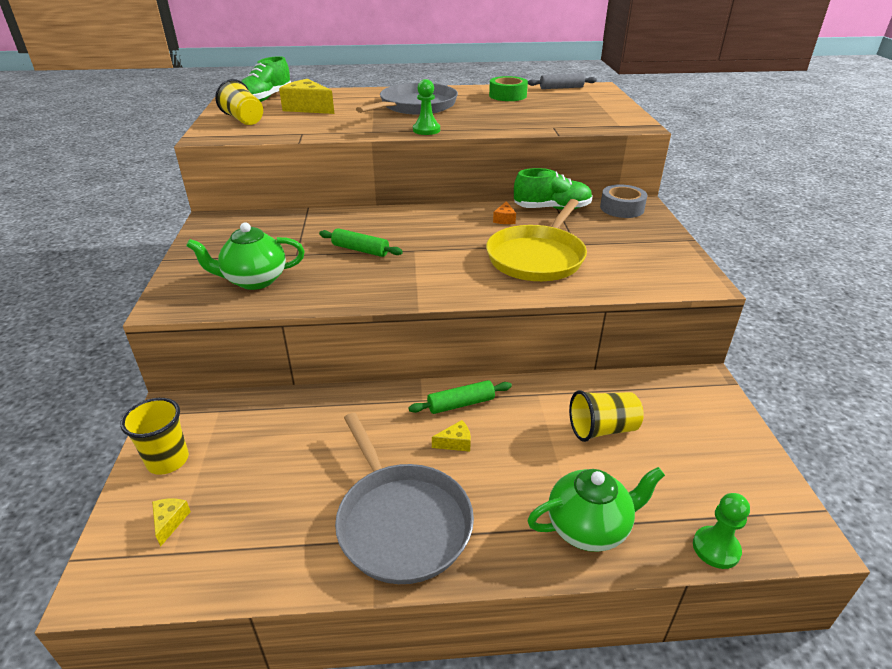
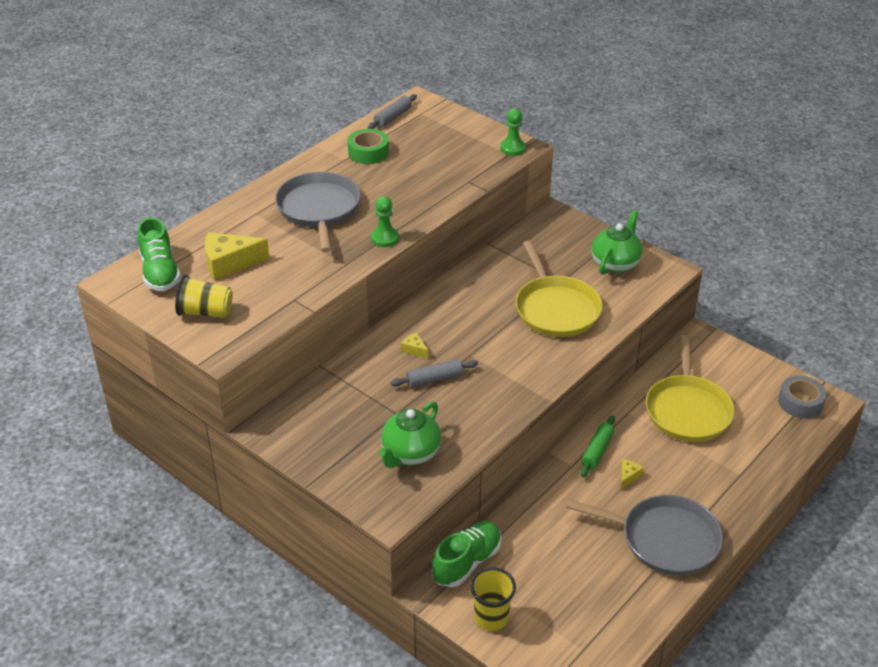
camera: 45 degrees left, 5 degrees up
(170, 522) = (554, 640): yellow cheese -> yellow cheese (414, 350)
(360, 250) = (434, 379): green rolling pin -> grey rolling pin
(504, 219) = (485, 285): orange cheese -> none
(552, 208) = (500, 253): green shoe -> green shoe (467, 562)
(589, 527) = (746, 470): green teapot -> green teapot (615, 263)
(602, 429) = (687, 410): yellow cup -> yellow pan
(622, 208) = (544, 225): grey tape -> grey tape (800, 402)
(716, 548) = (804, 438): green pawn -> green pawn (512, 148)

